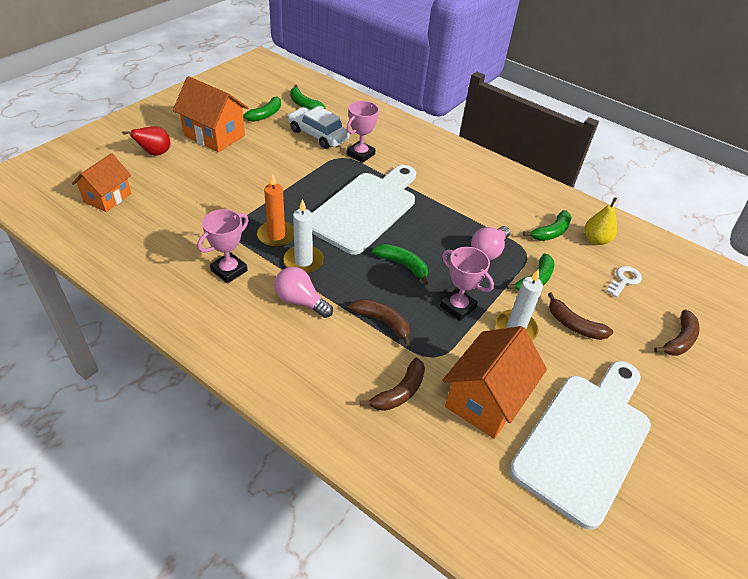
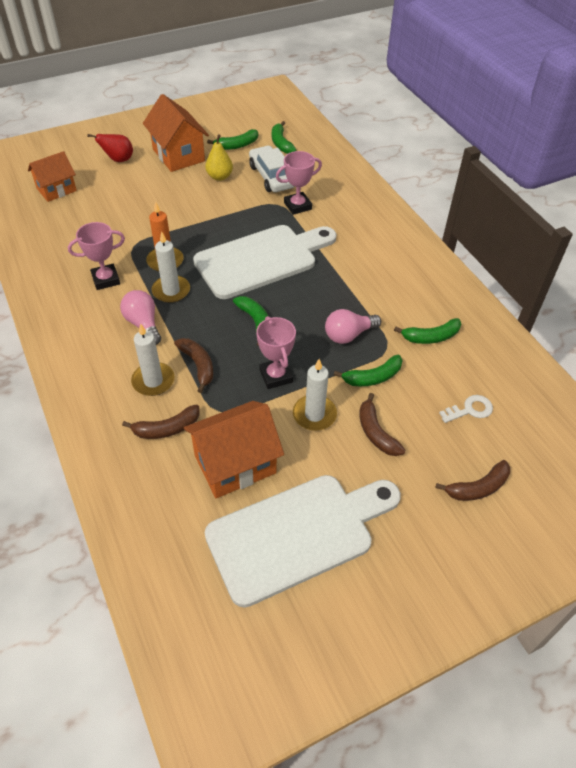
camera: 30 degrees right, 5 degrees up
(352, 352) = (153, 381): none -> white candle
(595, 240) = (474, 360): yellow pear -> yellow pear (219, 177)

